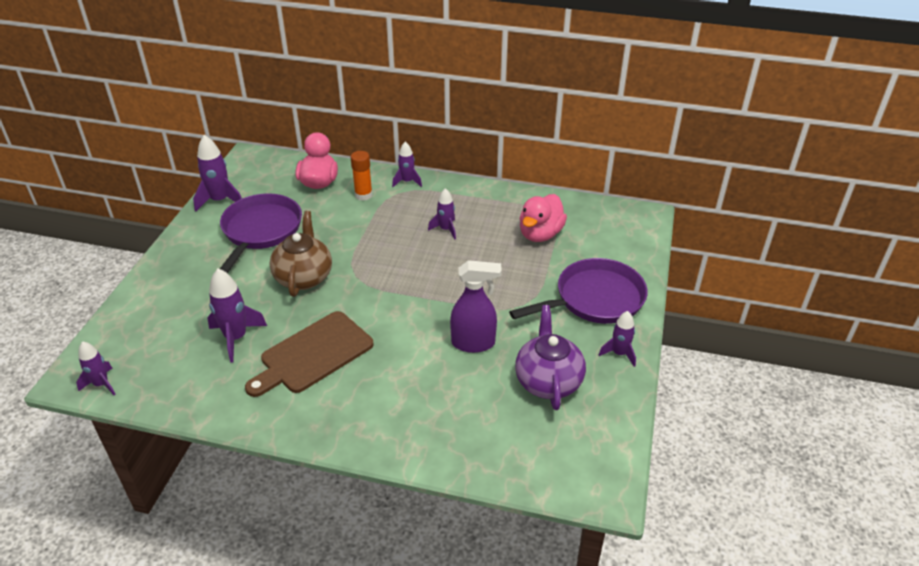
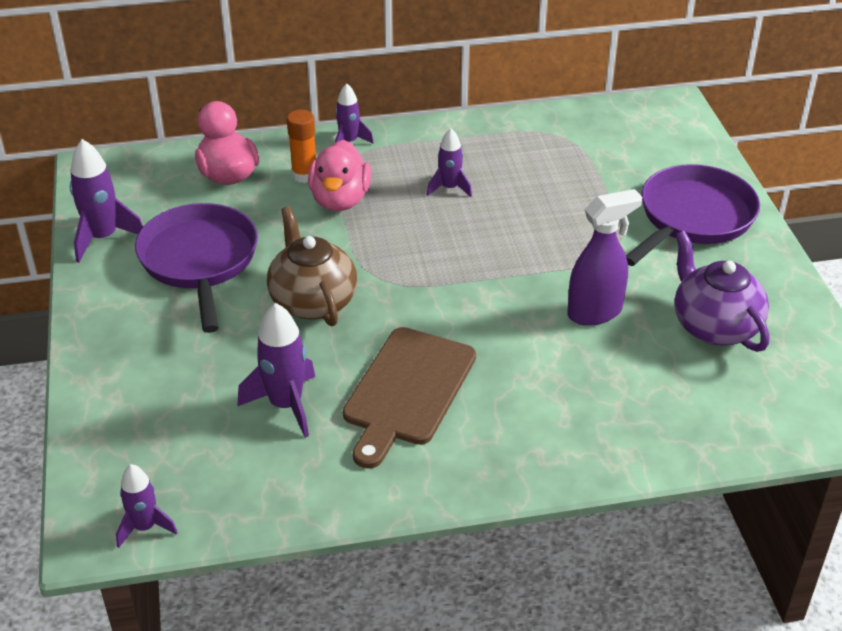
camera: 25 degrees left, 0 degrees up
(540, 234) = (570, 161): pink duck -> pink duck (340, 200)
(619, 353) = (767, 270): purple rocket -> none

